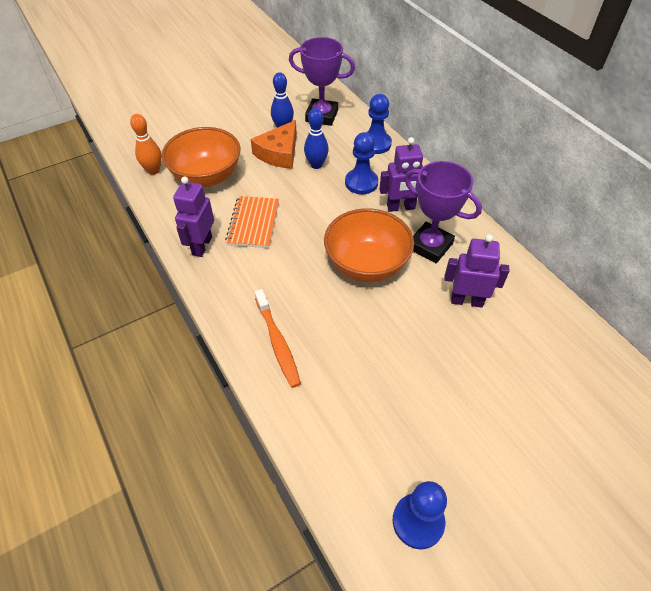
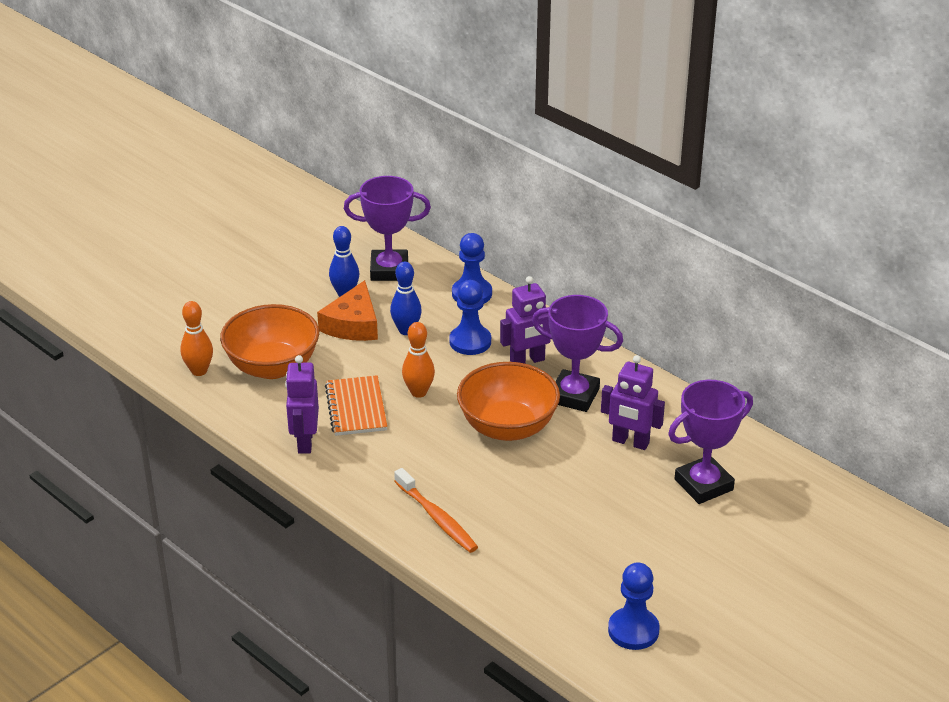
camera: 15 degrees left, 15 degrees down
(306, 219) = (418, 392): none -> orange bowling pin
(466, 301) = (630, 442): purple robot -> purple robot turned 150 degrees counterclockwise
(524, 360) = (703, 485): none -> purple trophy

